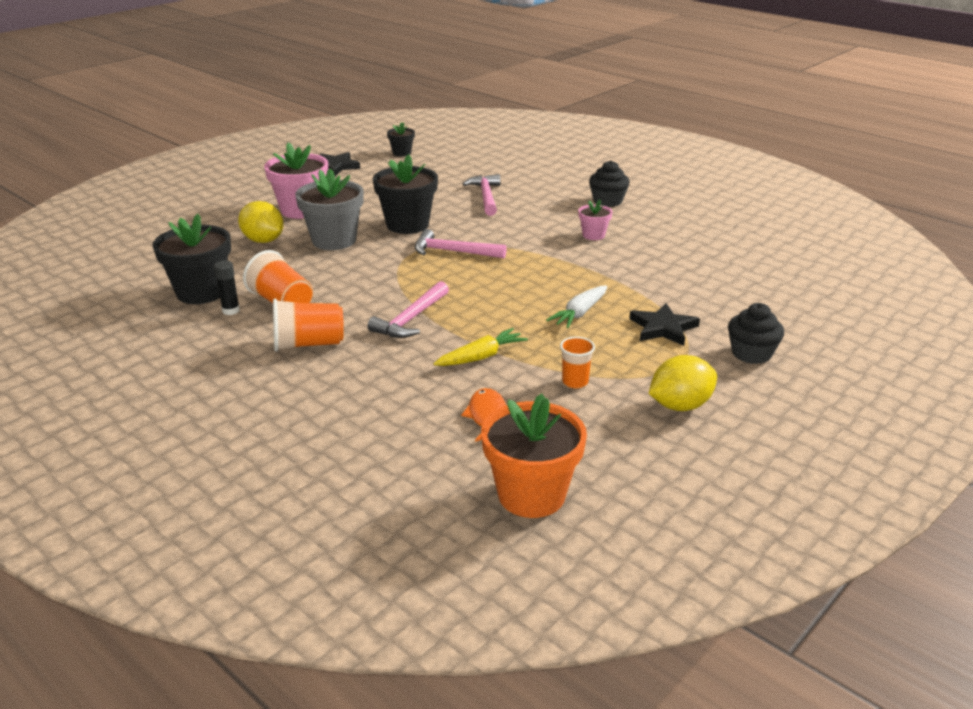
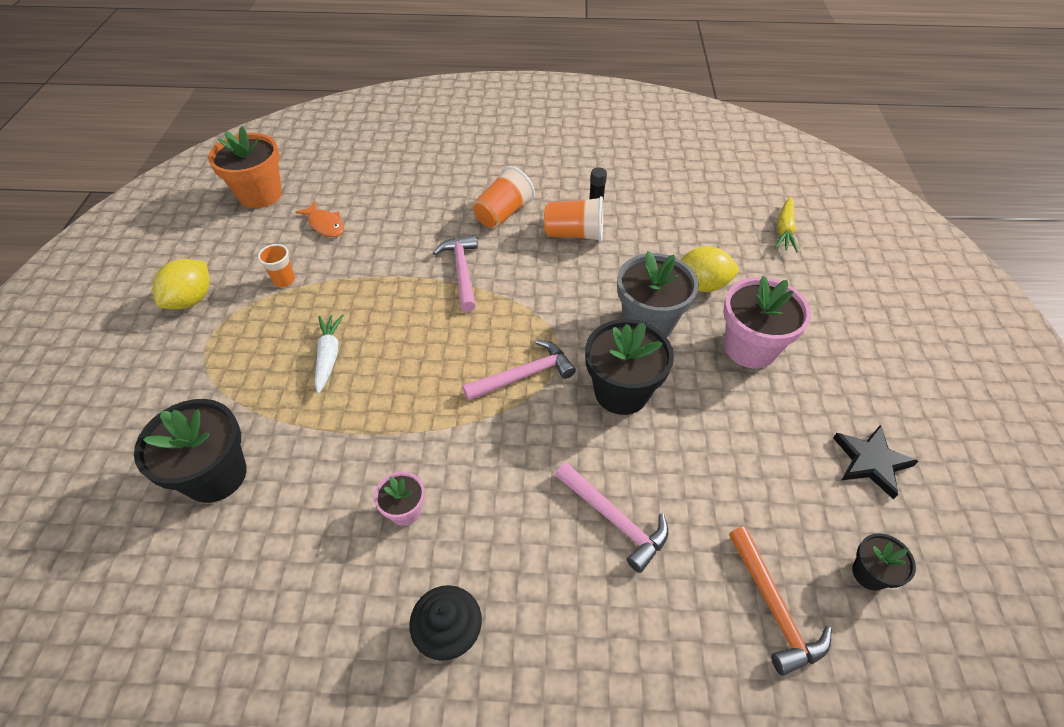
camera: 140 degrees right, 20 degrees up
(201, 292) = (642, 211): black flower pot -> black flower pot (216, 475)
(455, 161) = (774, 607): none -> orange hammer
(481, 357) = (372, 266): yellow carrot -> yellow carrot (784, 230)
(663, 328) = (239, 380): black star -> none
(751, 353) = (142, 391): black cupcake -> none

